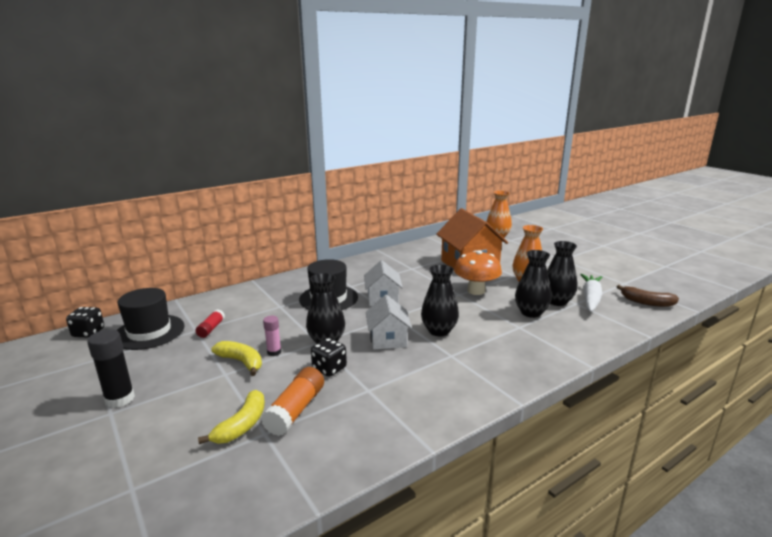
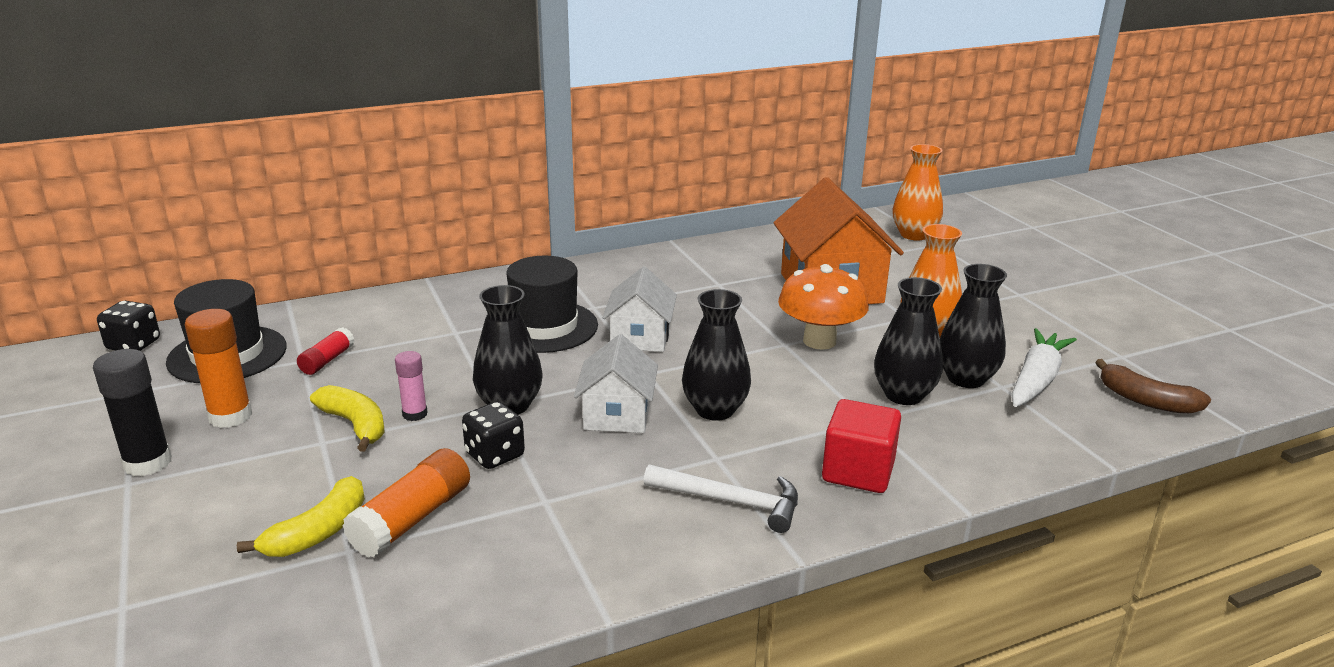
camera: 10 degrees right, 5 degrees up
(163, 366) = (230, 416): none -> orange glue stick
(470, 377) = (732, 502): none -> white hammer
(527, 353) = (858, 471): none -> red cube

